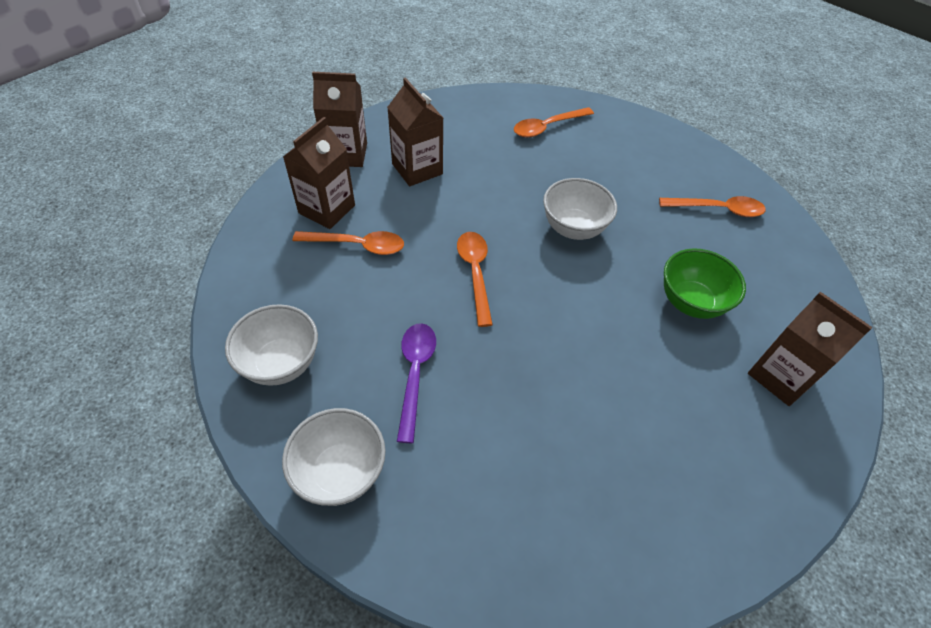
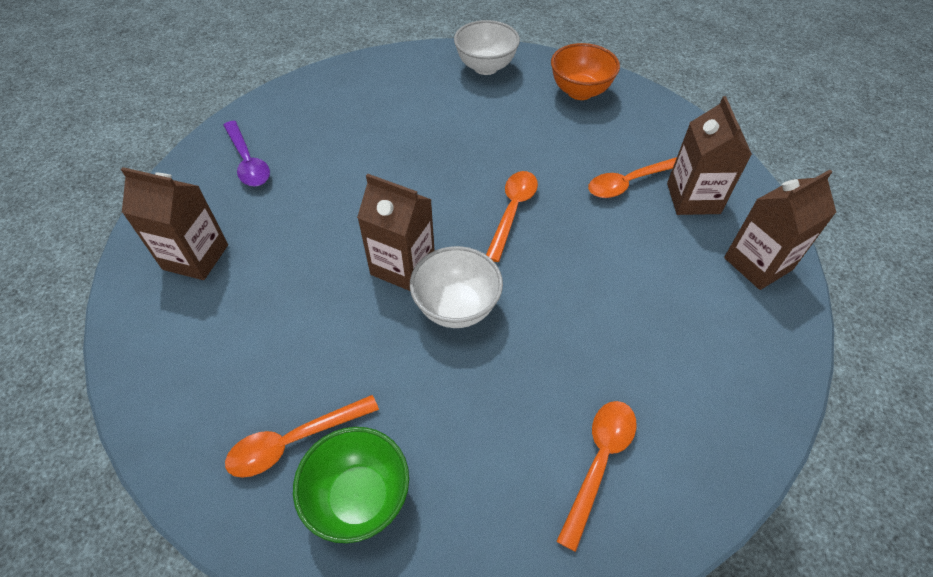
camera: 150 degrees right, 0 degrees up
(281, 363) = (580, 91): white bowl -> orange bowl
(415, 373) = (491, 125): purple spoon -> purple spoon (248, 162)
(417, 169) = (673, 288): brown carton -> brown carton (403, 266)
(475, 273) = (512, 211): orange spoon -> orange spoon turned 120 degrees counterclockwise
(690, 302) = (297, 286): green bowl -> green bowl (359, 498)

